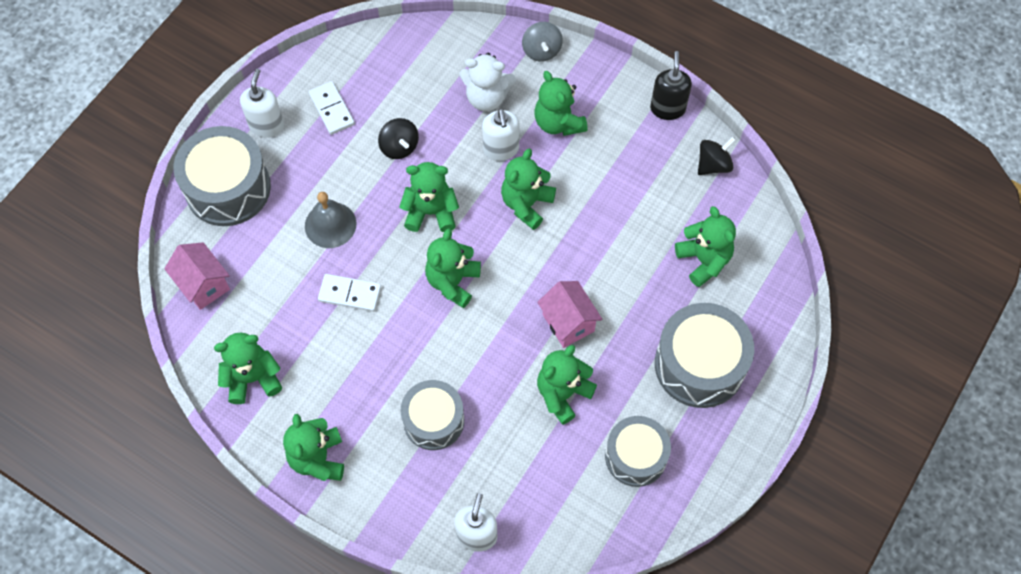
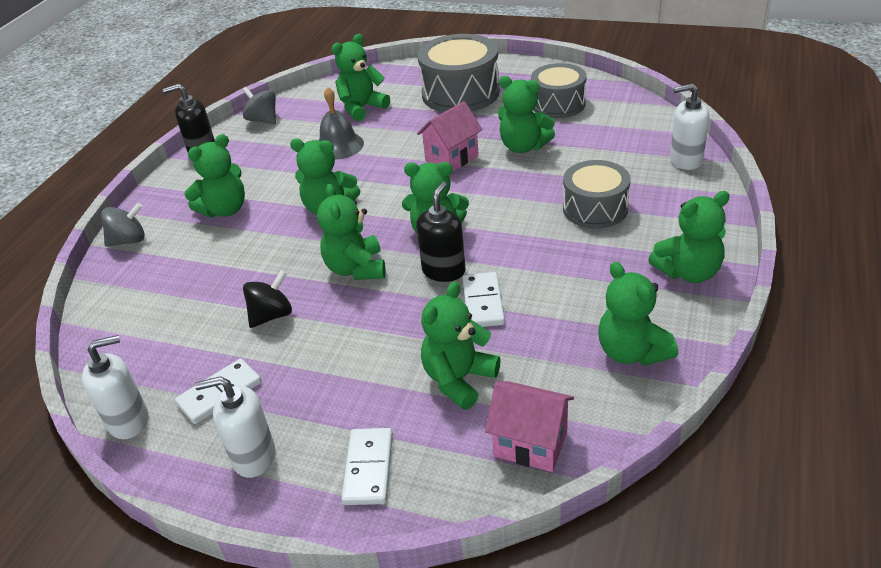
camera: 100 degrees left, 25 degrees down
(204, 285) = (530, 444): pink house -> pink house turned 75 degrees clockwise
(228, 188) = (368, 468): grey drum -> white domino
(278, 257) = (459, 379): none -> green teddy bear
(330, 225) = (396, 345): grey bell -> grey bell (339, 145)
(400, 275) = (444, 271): none -> black soap dispenser
(487, 97) = (194, 264): white teddy bear -> none
(501, 149) = (264, 239): white soap dispenser -> white soap dispenser (129, 421)
(713, 165) = (263, 120): black spinning top -> grey spinning top

